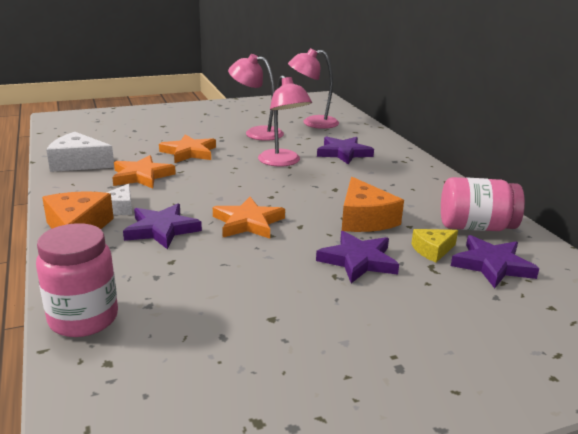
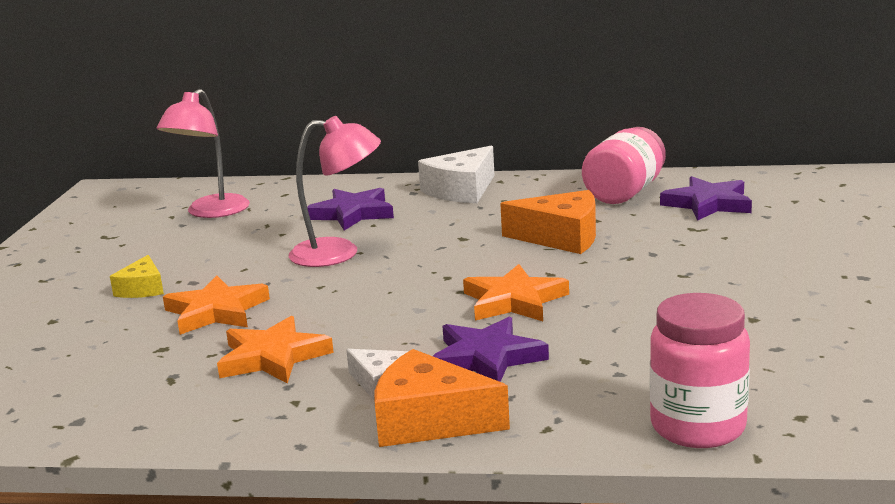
camera: 60 degrees left, 5 degrees down
(78, 163) = (144, 409): white cheese -> white cheese (461, 190)
(256, 133) = (198, 254): pink lamp -> none
(358, 260) = (658, 258): purple star -> none
(432, 250) = (660, 221): yellow cheese -> yellow cheese (142, 289)

